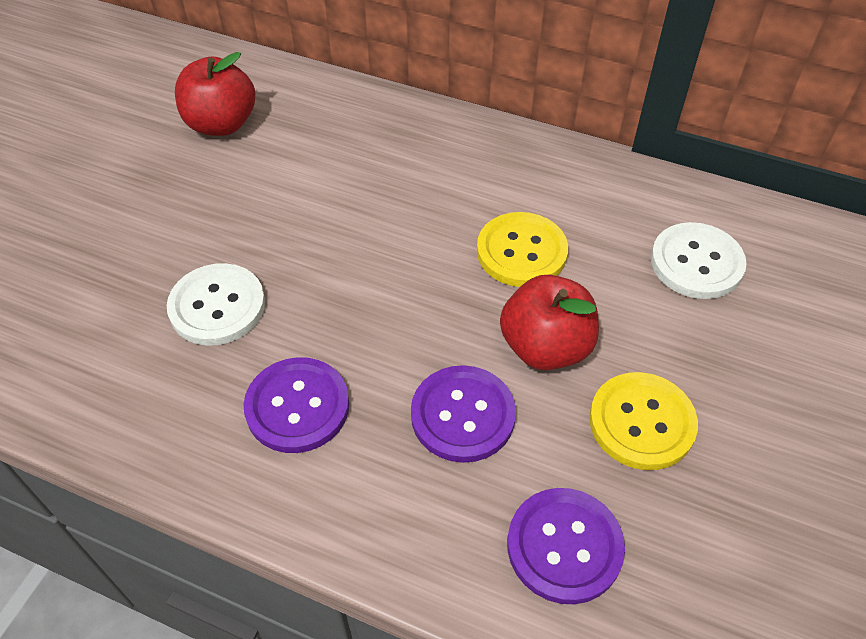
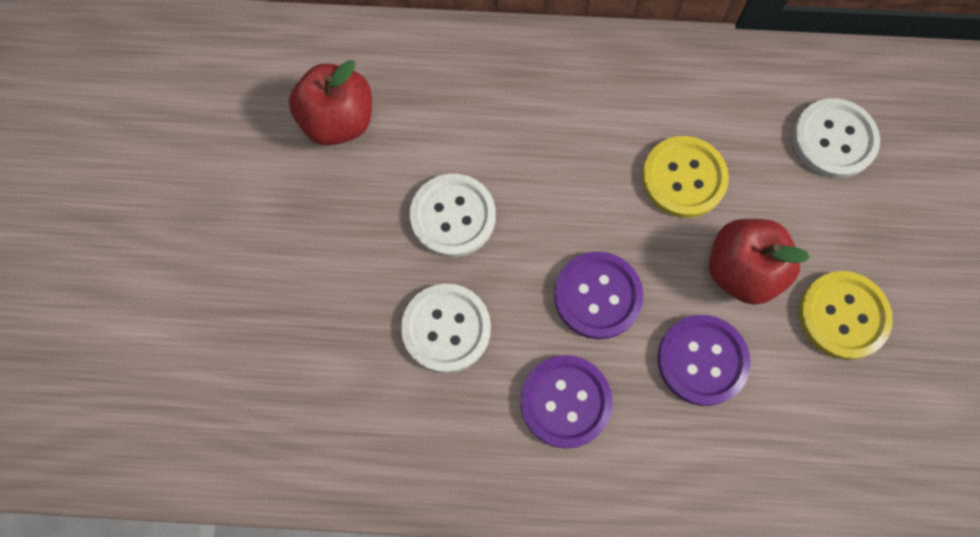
camera: 20 degrees left, 20 degrees up
(279, 220) = (453, 216): none -> white button
(564, 546) = (824, 446): purple button -> purple button (597, 296)

